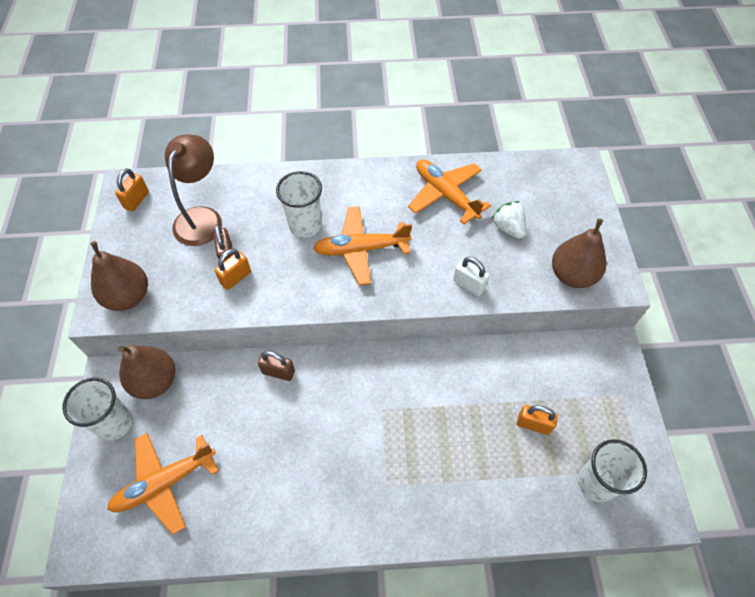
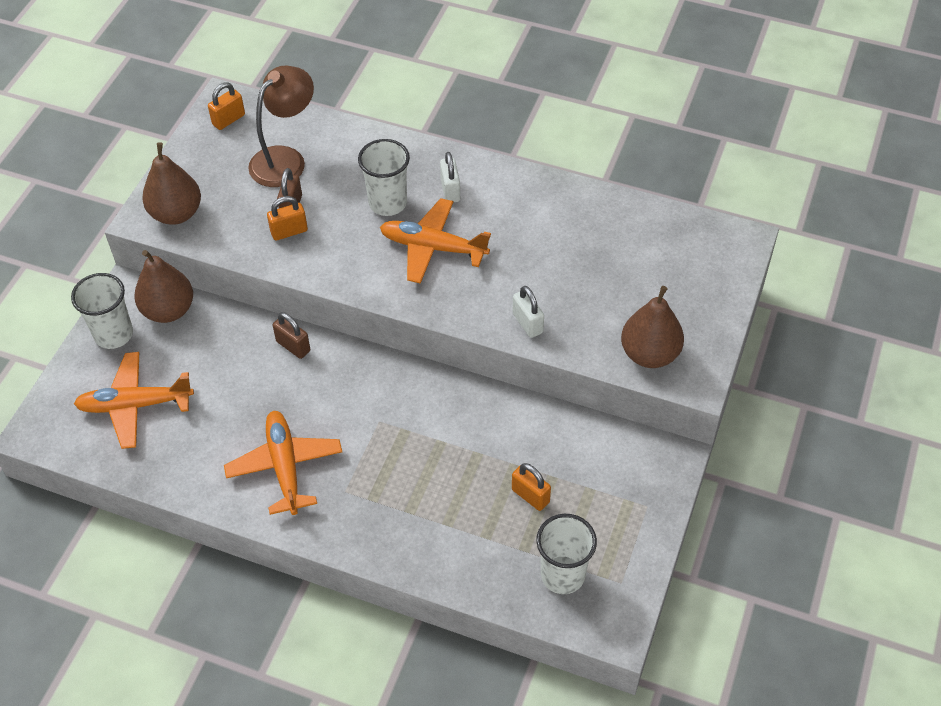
camera: 25 degrees right, 5 degrees down
(349, 198) = (450, 190): none -> white padlock
(445, 195) = (560, 222): orange plane -> orange plane (285, 466)
(508, 228) = (609, 281): white strawberry -> none

